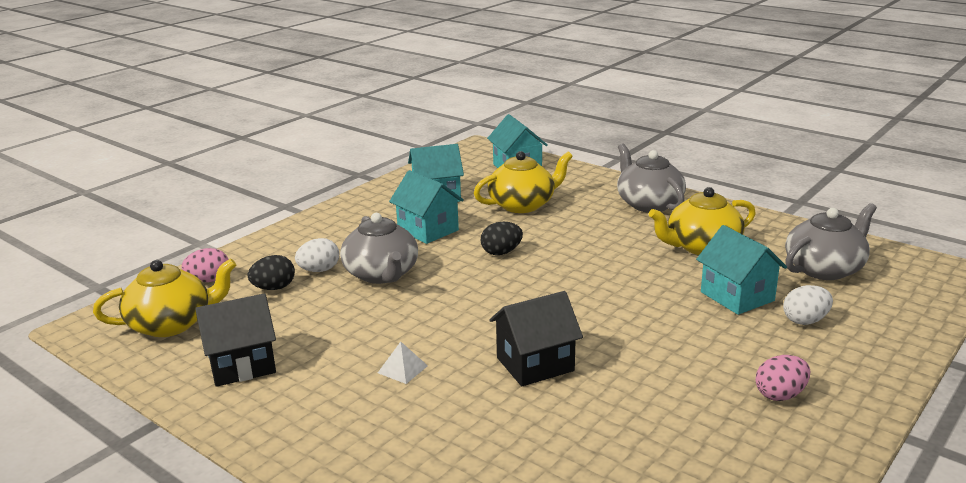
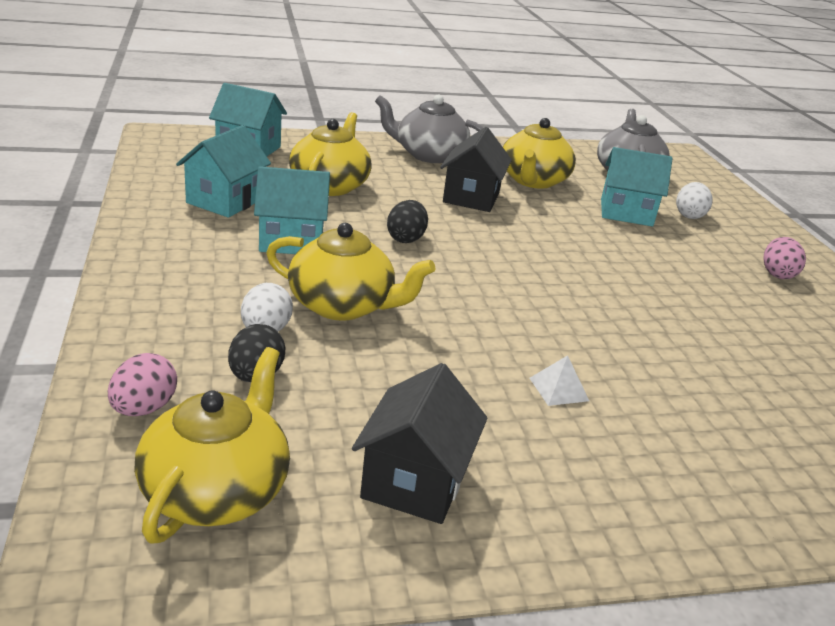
camera: 55 degrees left, 5 degrees up
(382, 274) = (342, 305): grey teapot -> yellow teapot
(535, 364) = (630, 327): black house -> black house (471, 197)

